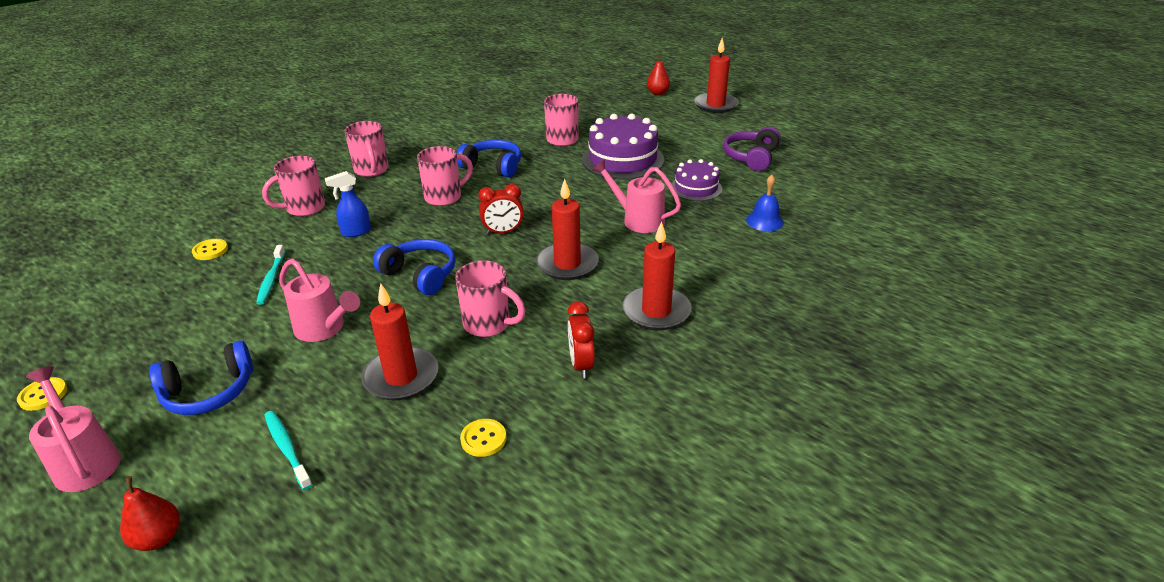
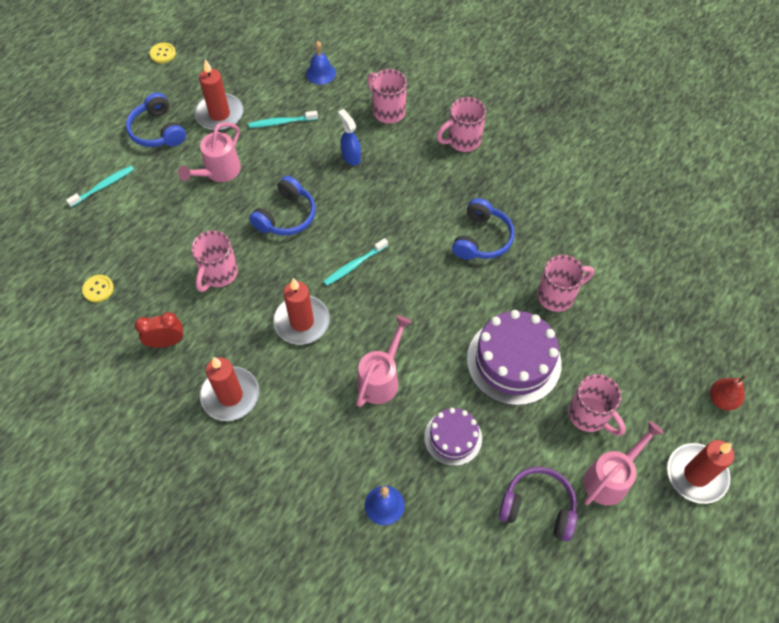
camera: 85 degrees right, 25 degrees up
(85, 461) = (106, 96): pink watering can -> pink watering can (610, 478)
(158, 538) = (46, 151): red pear -> none
(210, 250) = (320, 73): yellow button -> blue bell
(401, 377) = (163, 230): red candle -> red candle (219, 114)
(444, 197) = (415, 209): pink mug -> pink mug (589, 415)
(503, 232) = (354, 265): red clock -> turquoise toothbrush

